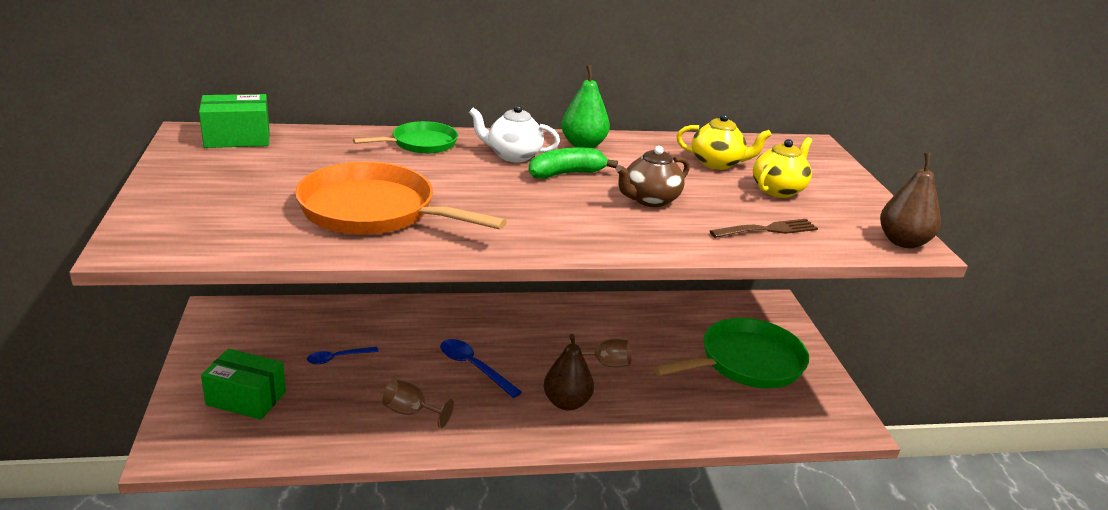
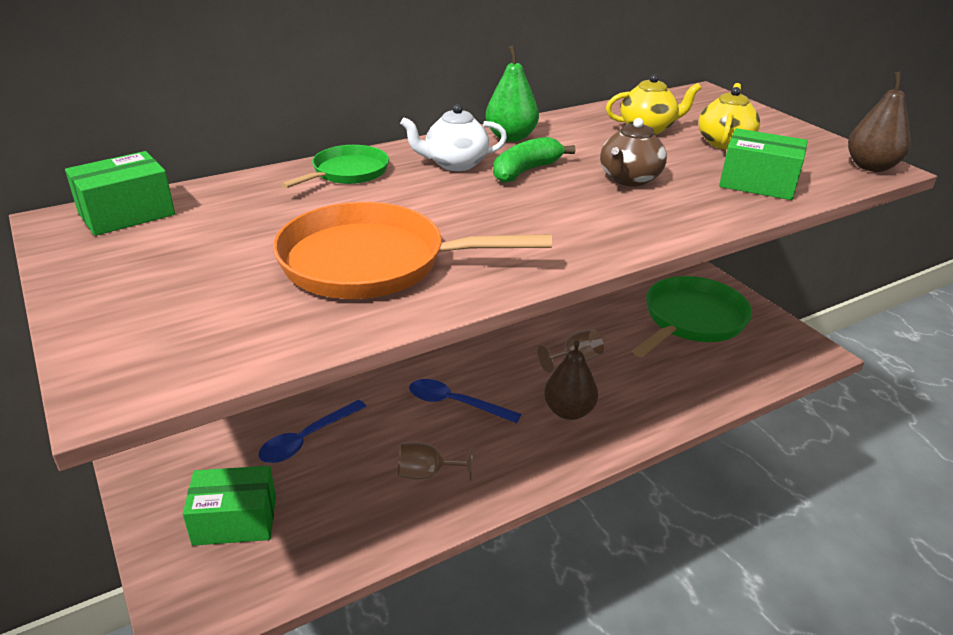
camera: 20 degrees left, 5 degrees up
(337, 358) = (307, 439): blue spoon -> blue spoon, size x1.52
(767, 230) = (758, 183): brown fork -> green box

